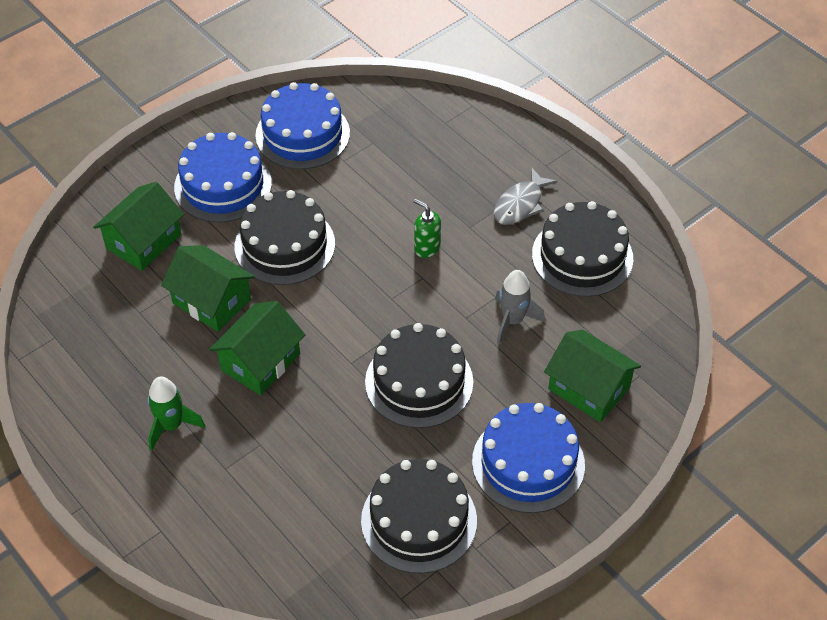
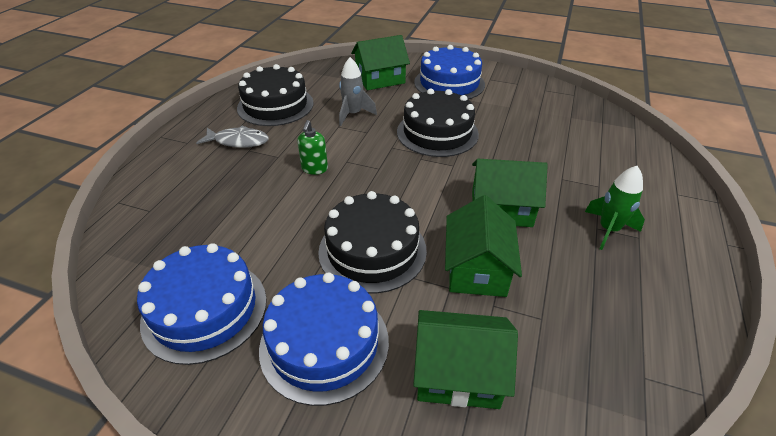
camera: 120 degrees left, 10 degrees down
(419, 520) = (526, 103): black cake -> none
(589, 388) = (380, 79): green house -> green house turned 60 degrees clockwise

